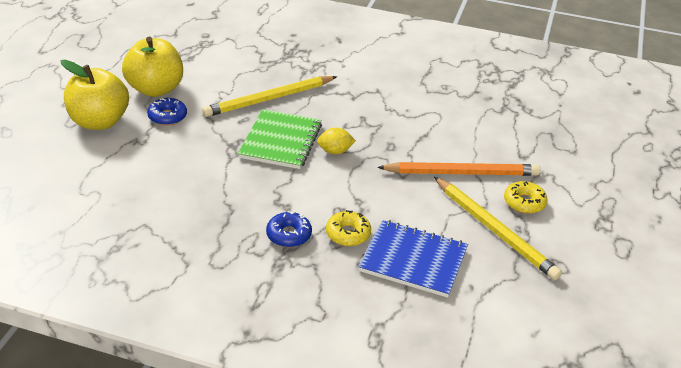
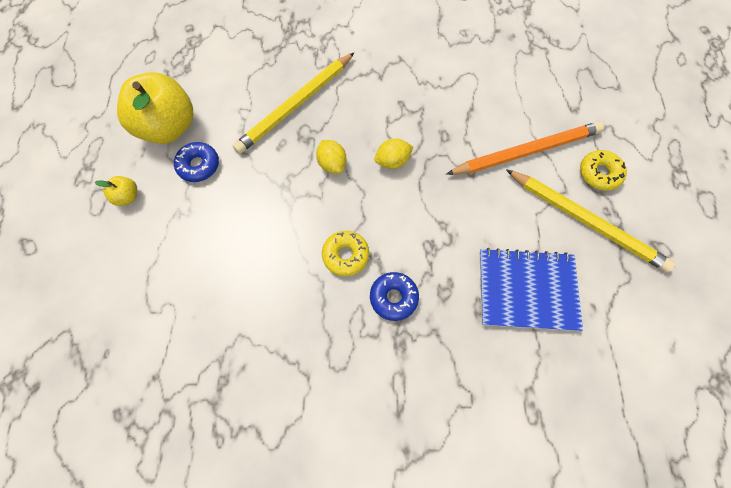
camera: 15 degrees left, 30 degrees up
(99, 122) = (127, 196): yellow apple -> yellow apple, size x0.42
(281, 141) = (332, 164): green notebook -> yellow lemon
(348, 234) = (451, 275): yellow donut -> yellow donut (345, 255)

